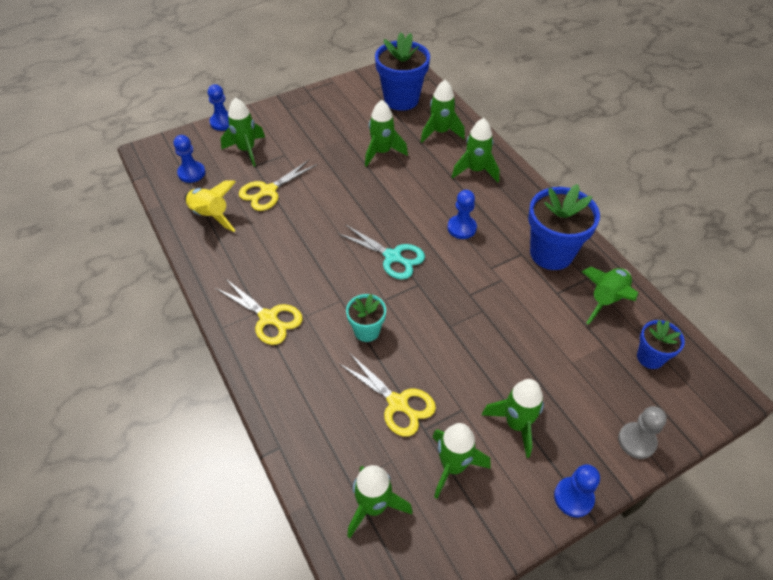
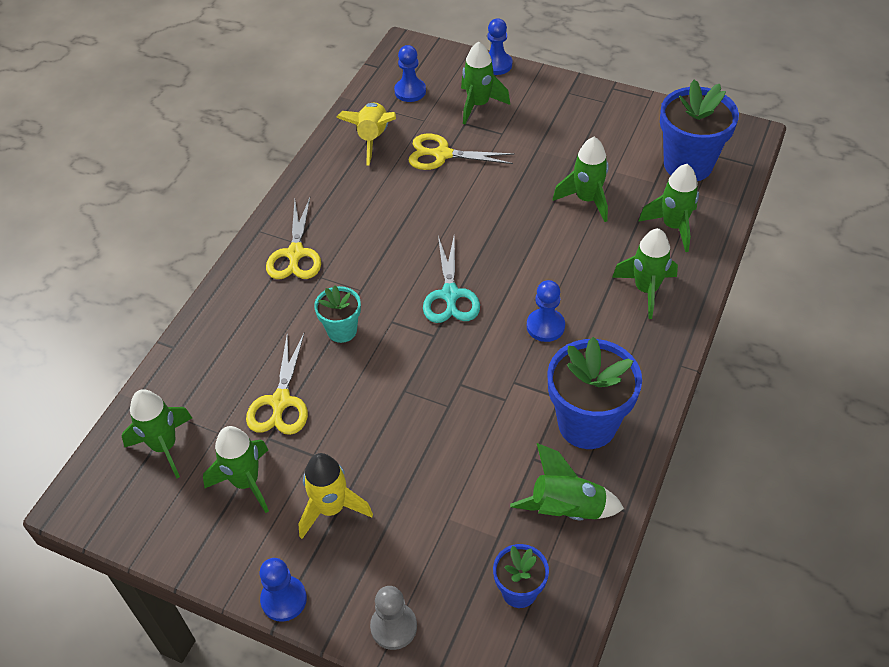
camera: 55 degrees right, 0 degrees up
(516, 424) = (331, 508): green rocket -> yellow rocket

